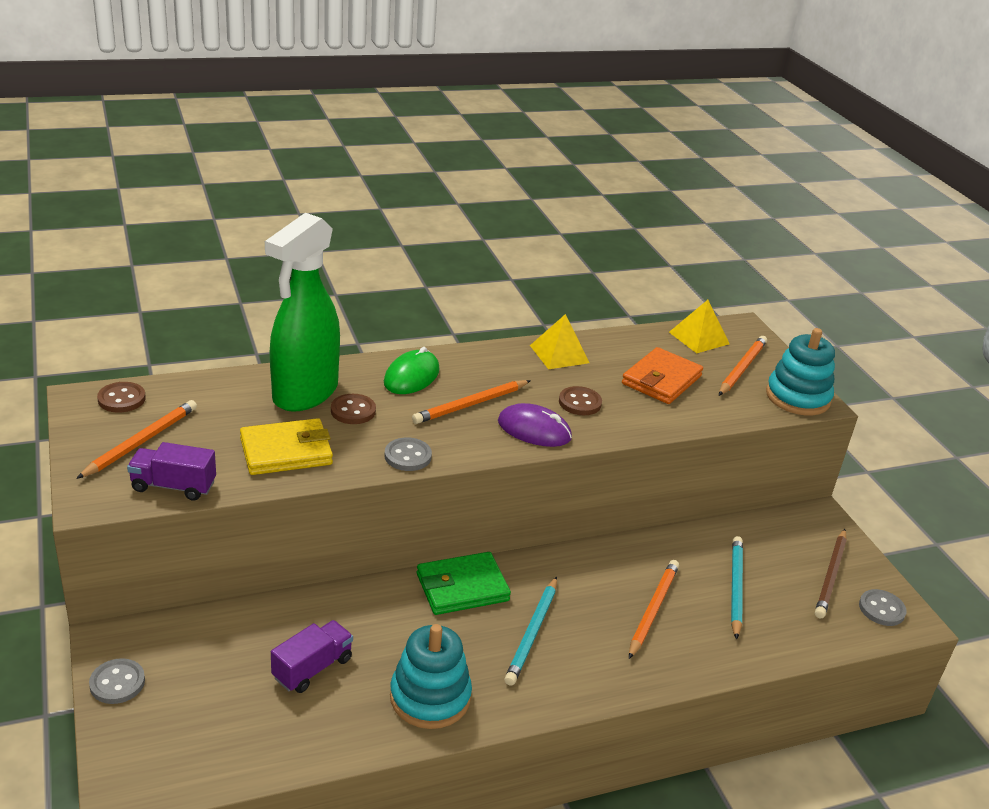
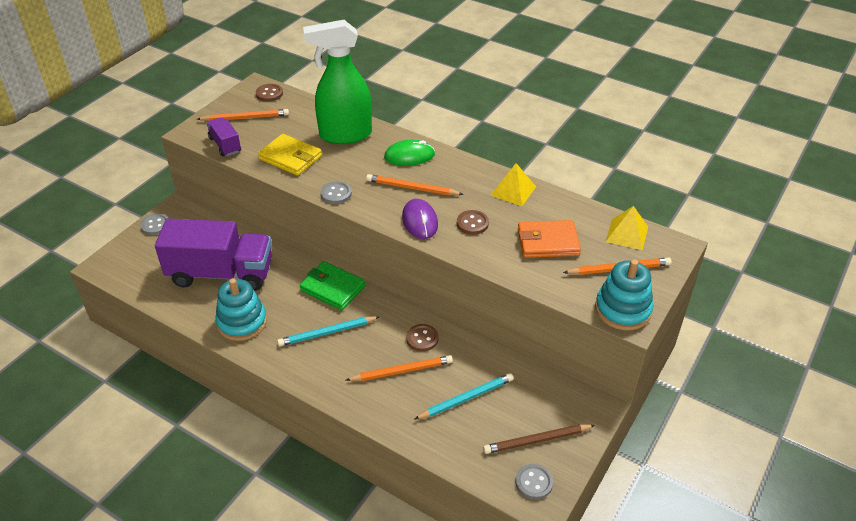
camera: 55 degrees right, 10 degrees up
(312, 668) = (221, 273): purple truck -> purple truck, size x2.15
(353, 411) = (351, 156): brown button -> brown button (422, 339)

